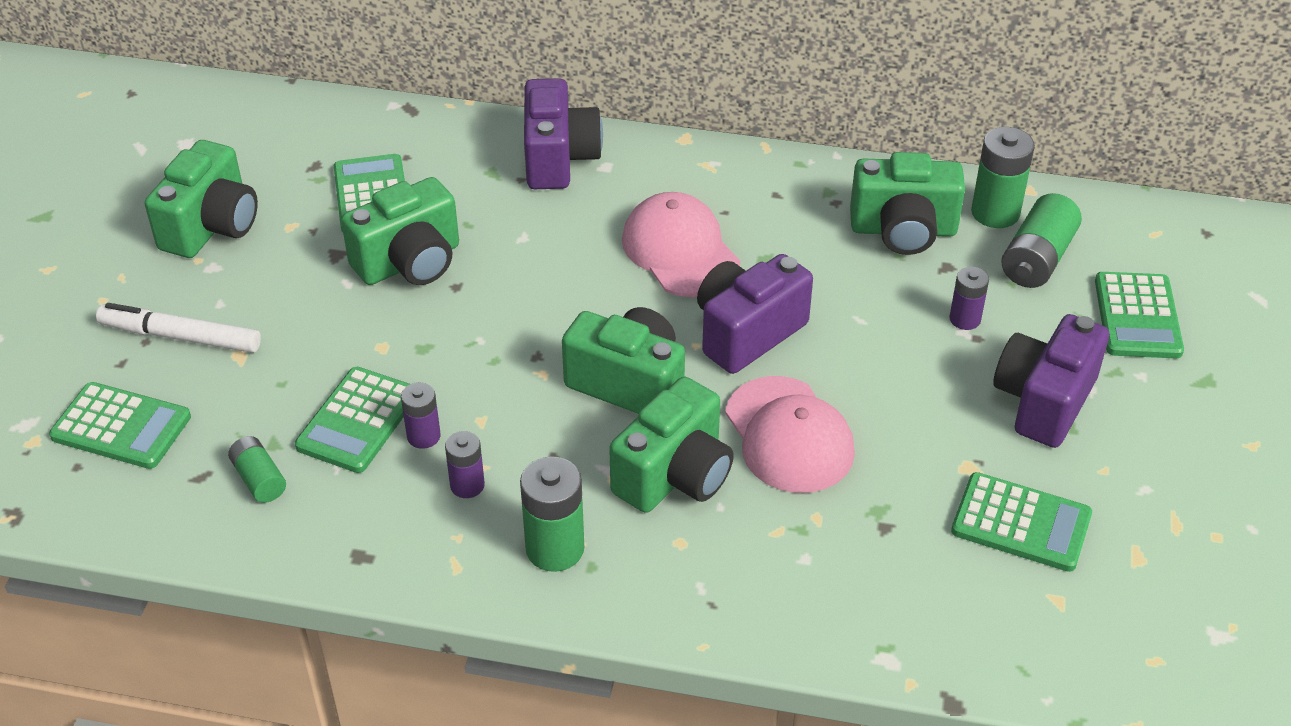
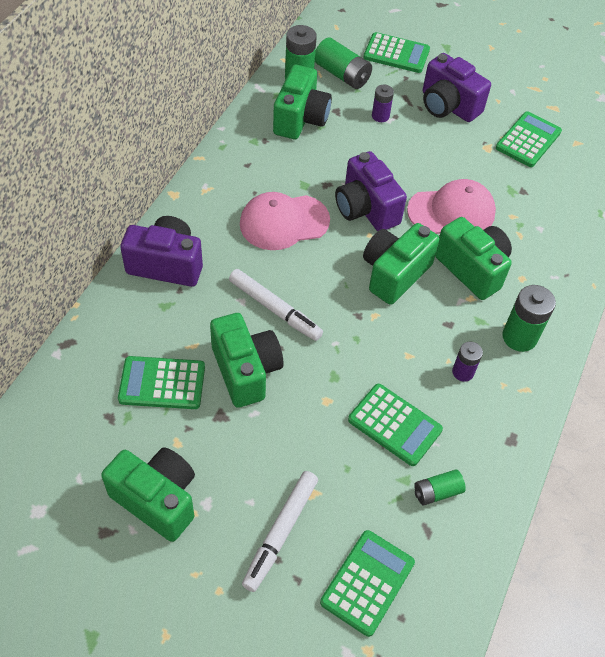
camera: 80 degrees left, 10 degrees up
(423, 436) = (416, 389): purple battery -> none
(519, 270) = (275, 309): none -> white marker

